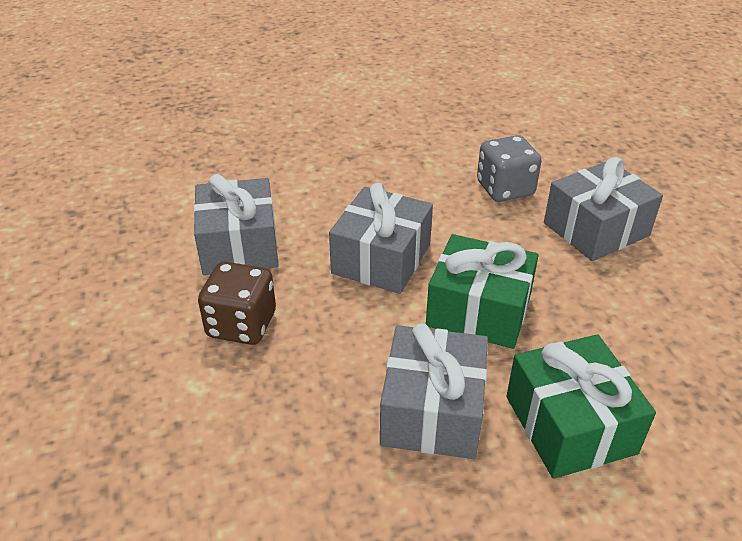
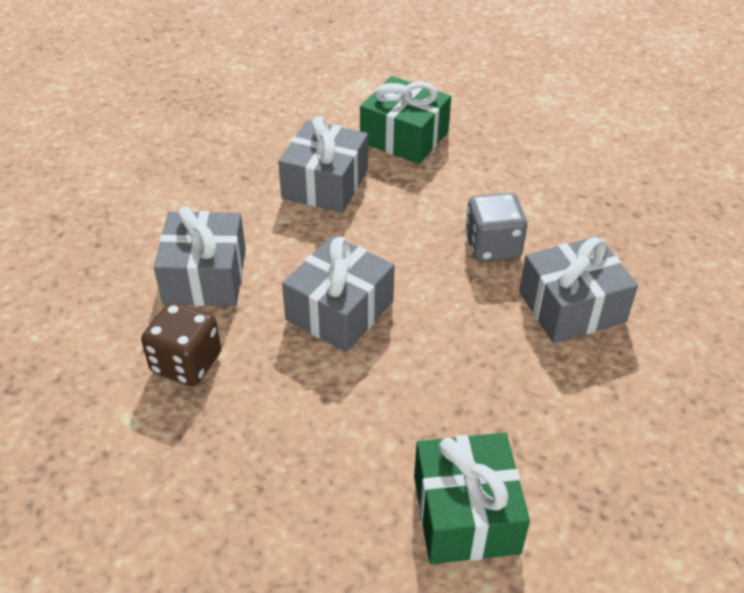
camera: 10 degrees right, 5 degrees up
(432, 411) = (340, 479): grey gift -> grey gift (325, 184)
(479, 310) = (418, 381): green gift -> green gift (404, 137)

